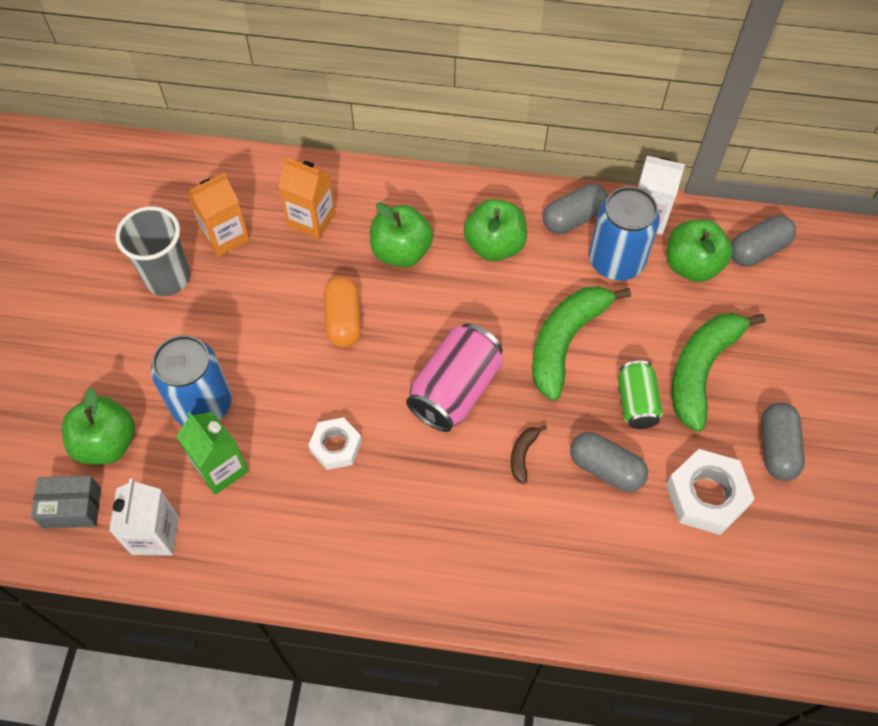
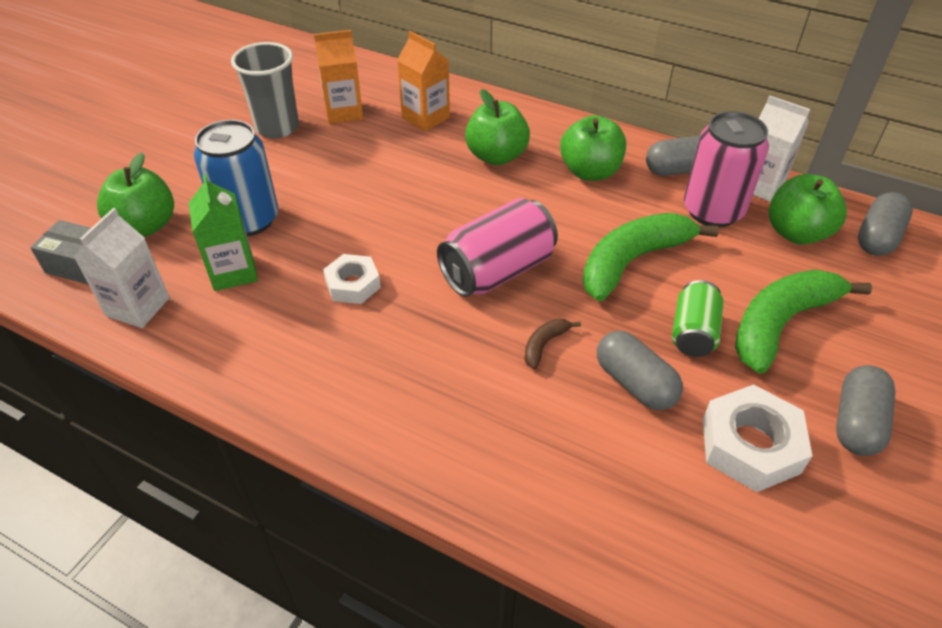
camera: 20 degrees right, 15 degrees down
(343, 320) = (415, 192): orange capsule -> none
(616, 261) = (712, 211): blue can -> pink can
(758, 250) = (877, 238): grey capsule -> grey capsule turned 45 degrees counterclockwise

